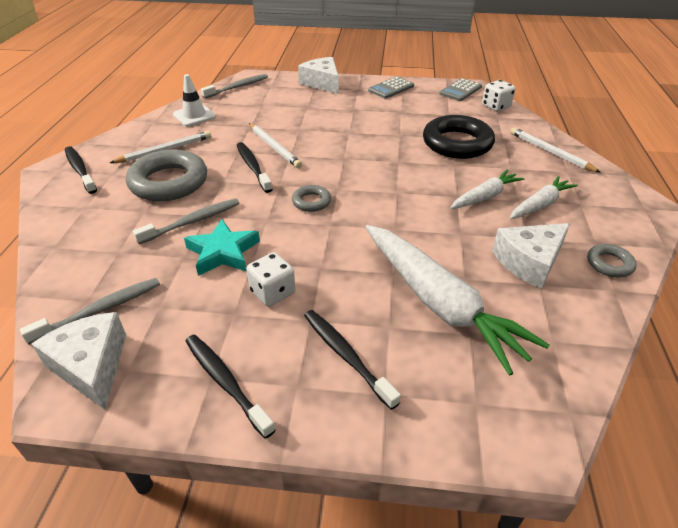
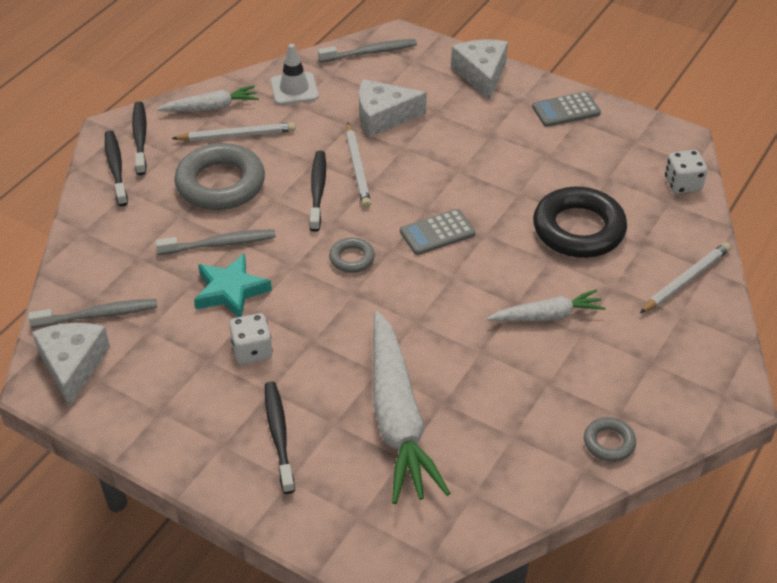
camera: 25 degrees right, 5 degrees up
(225, 382) = (168, 420): black toothbrush -> black toothbrush (116, 168)
(460, 90) = (658, 141): grey calculator -> grey calculator (437, 233)
(529, 262) = (525, 409): white cheese -> white cheese (383, 117)
(540, 205) = (601, 348): white carrot -> white carrot (211, 107)
(550, 152) = (685, 280): white pencil -> white pencil turned 60 degrees clockwise

